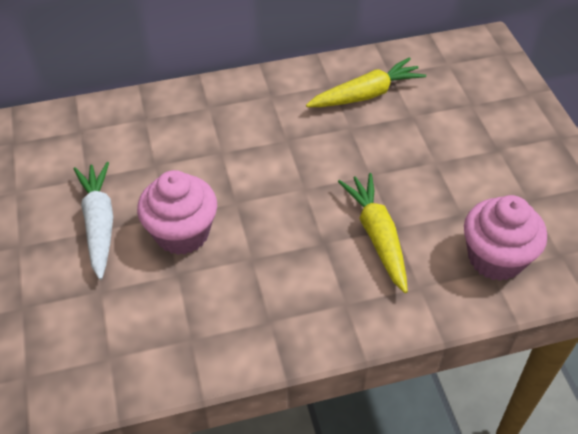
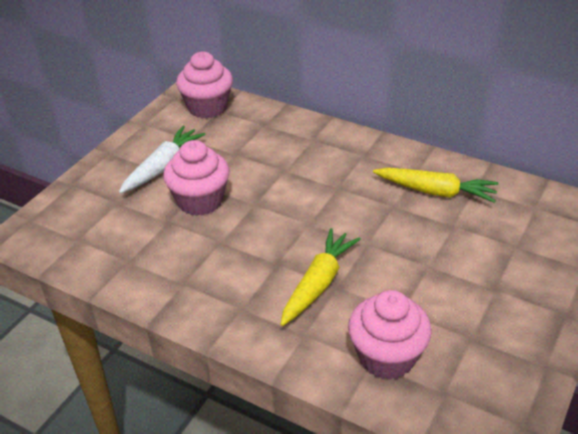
camera: 45 degrees right, 10 degrees down
(63, 134) = (207, 107): none -> pink cupcake

